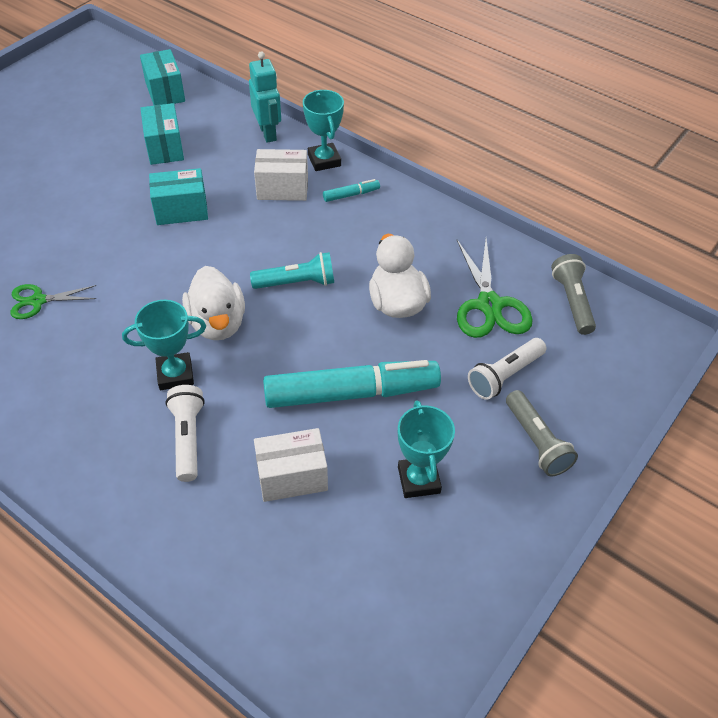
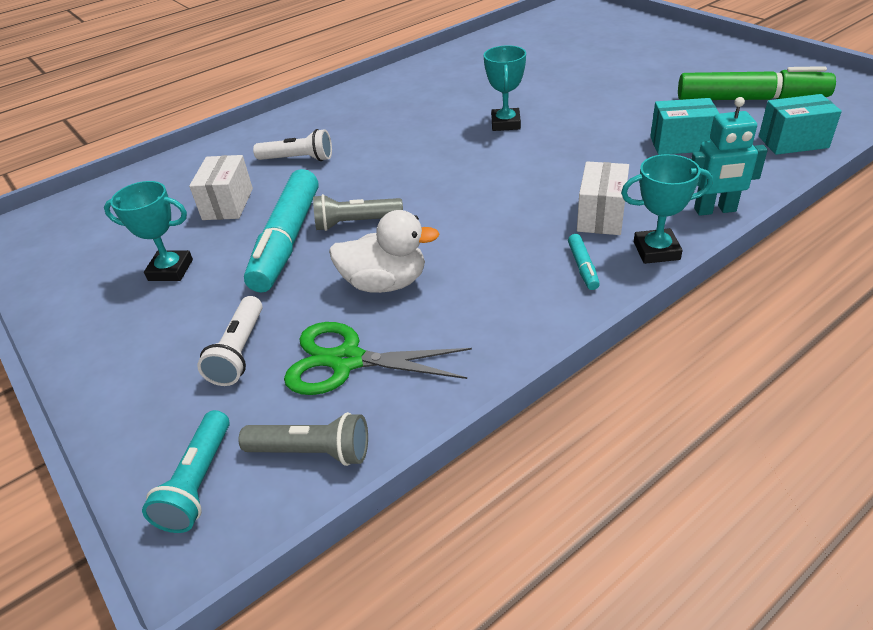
camera: 110 degrees right, 10 degrees down
(38, 301) = (472, 96): green scissors -> none
(84, 108) = (750, 99): none -> green marker
(175, 374) = (364, 153): turquoise trophy -> turquoise trophy (505, 123)
(181, 210) = (572, 154): turquoise box -> none
(217, 323) = (410, 172): white duck -> none
(297, 283) = (444, 218): turquoise flashlight -> turquoise flashlight (198, 483)
(504, 375) = (239, 352): white flashlight -> white flashlight turned 150 degrees counterclockwise
(536, 442) = (144, 359): grey flashlight -> grey flashlight (356, 223)

